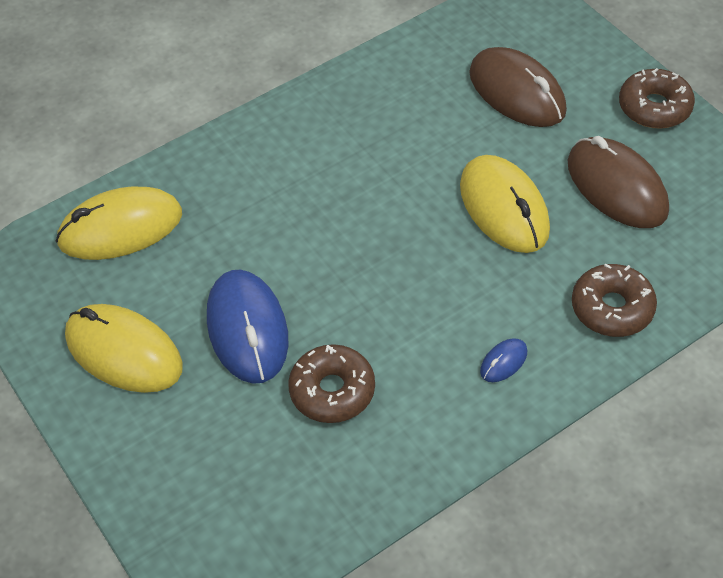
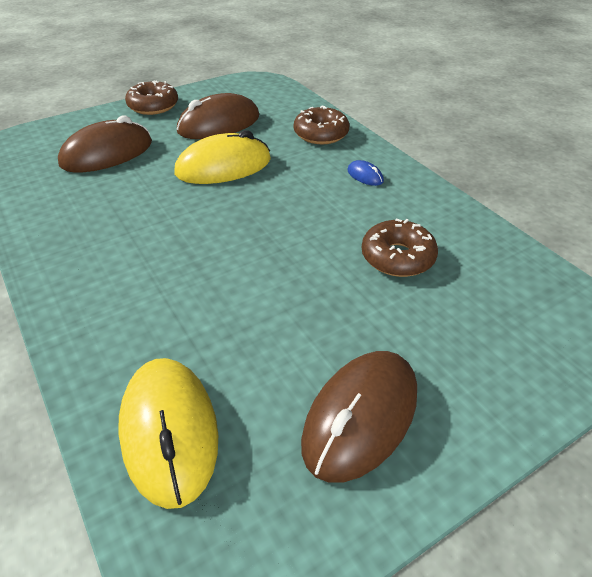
camera: 90 degrees left, 10 degrees down
(124, 352) = (361, 417): yellow mouse -> brown mouse
(247, 329) = (331, 311): blue mouse -> none

